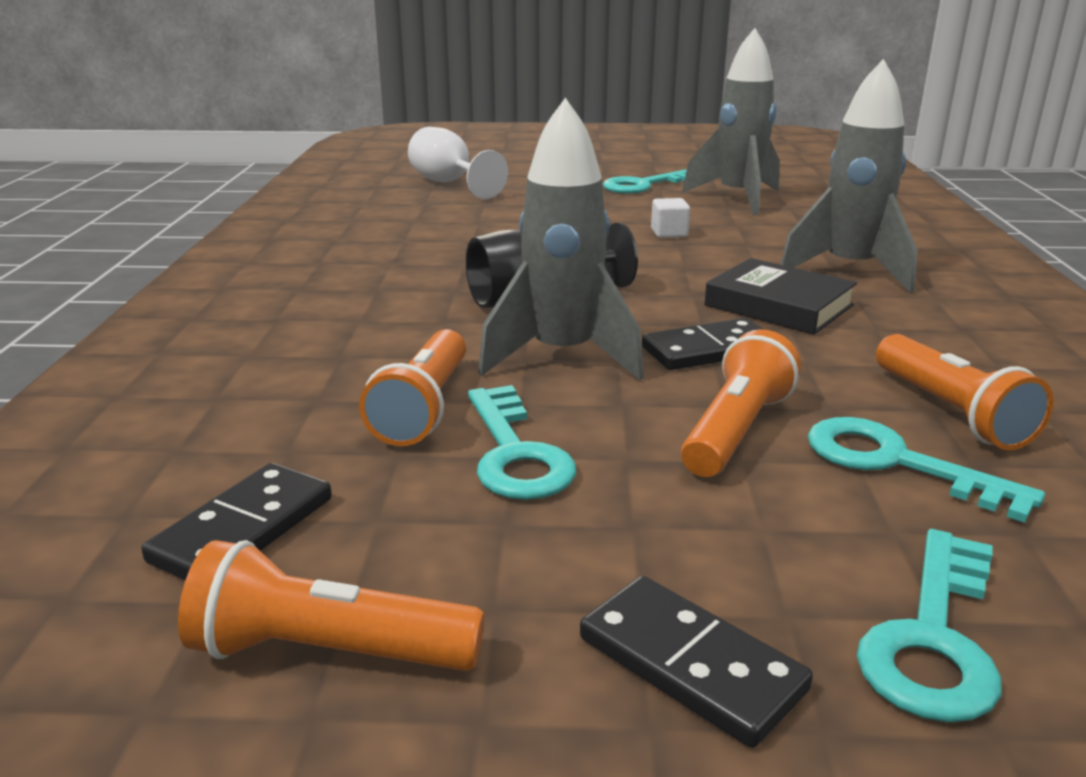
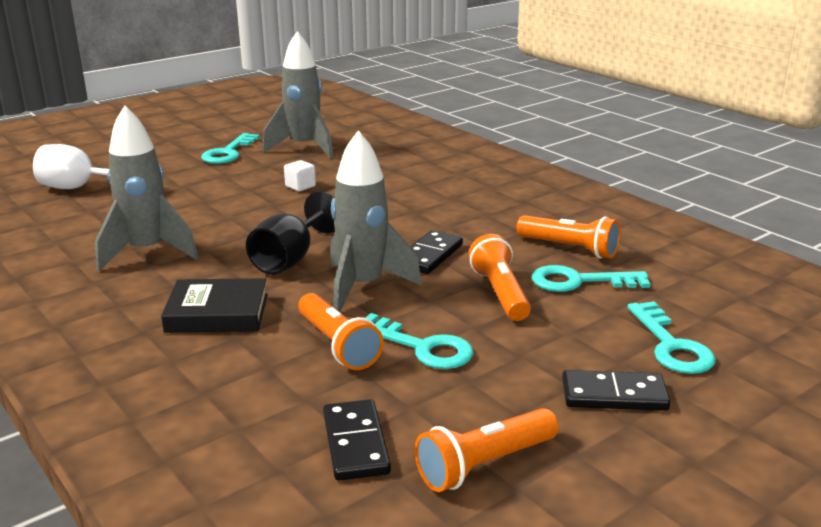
camera: 40 degrees left, 0 degrees up
(778, 305) = (426, 216): black book -> black book (217, 313)
(849, 271) = (432, 183): grey rocket -> grey rocket (147, 252)

